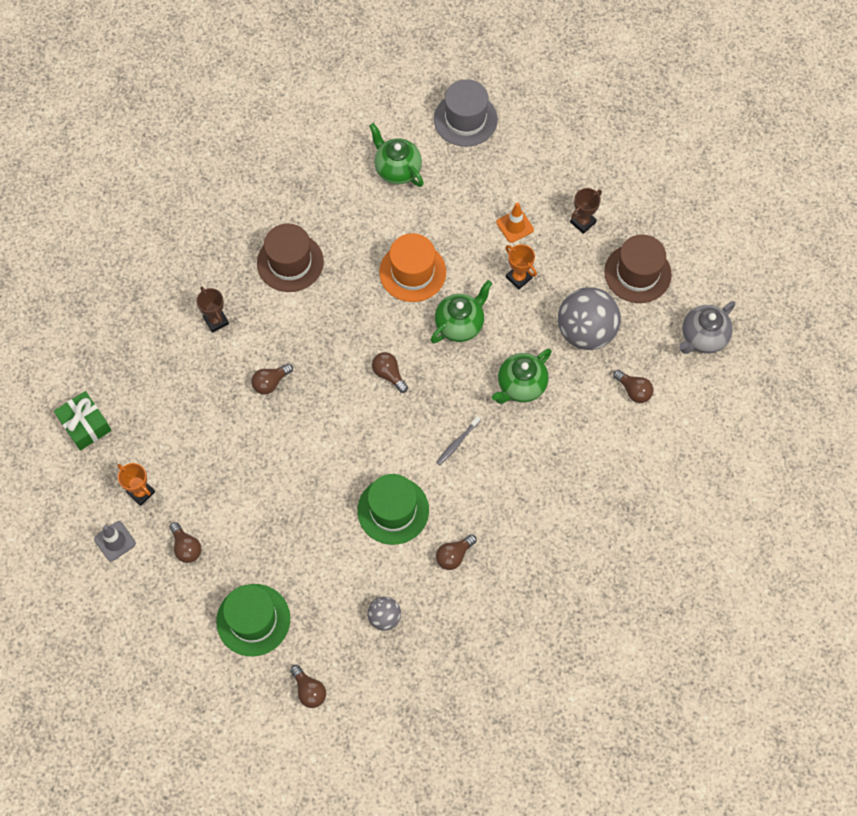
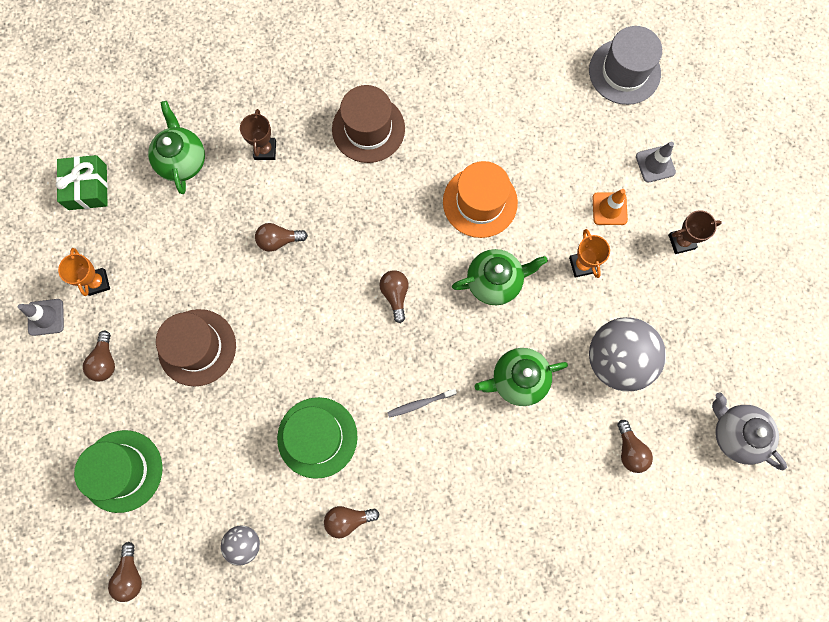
camera: 30 degrees right, 10 degrees up
(397, 170) = (526, 89): green teapot -> green teapot (182, 161)
(529, 176) = (655, 164): none -> grey traffic cone
(637, 273) = (707, 326): brown hat -> brown hat (197, 347)
(702, 338) = (735, 434): grey teapot -> grey teapot turned 60 degrees clockwise

